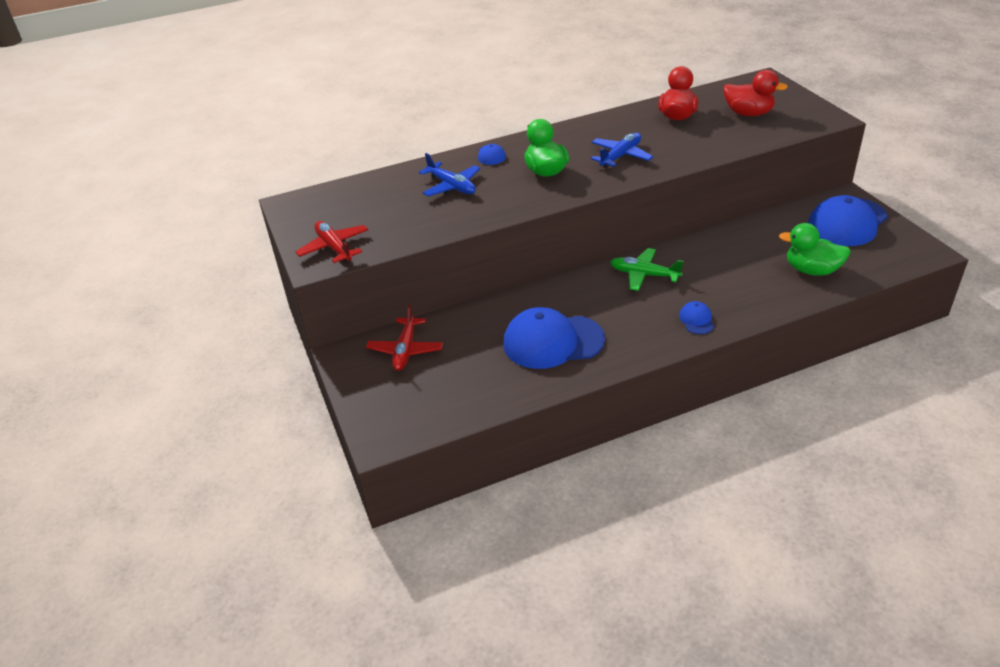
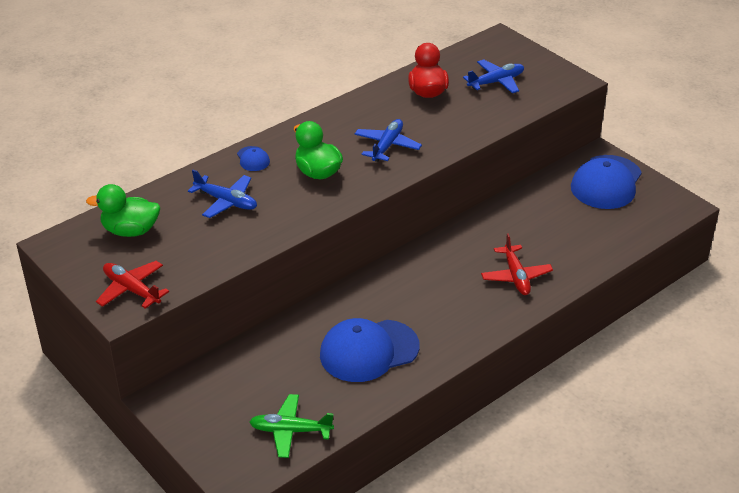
camera: 20 degrees left, 0 degrees up
(405, 350) = (224, 384): red plane -> red plane (516, 276)
(644, 275) = (433, 266): green plane -> green plane (290, 431)
(696, 320) = (497, 306): blue cap -> none
(748, 113) = (496, 82): red duck -> blue plane
(811, 270) = (587, 239): green duck -> green duck (130, 231)

